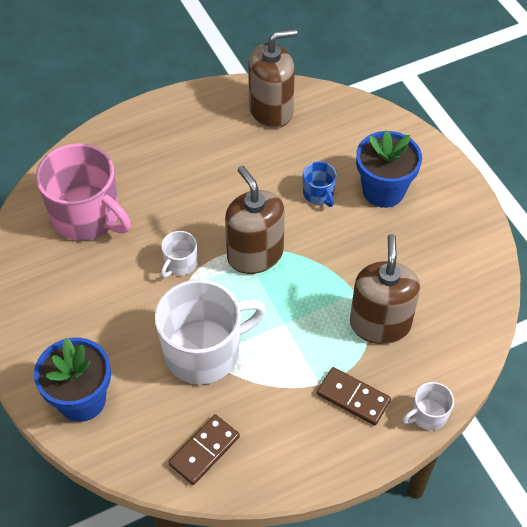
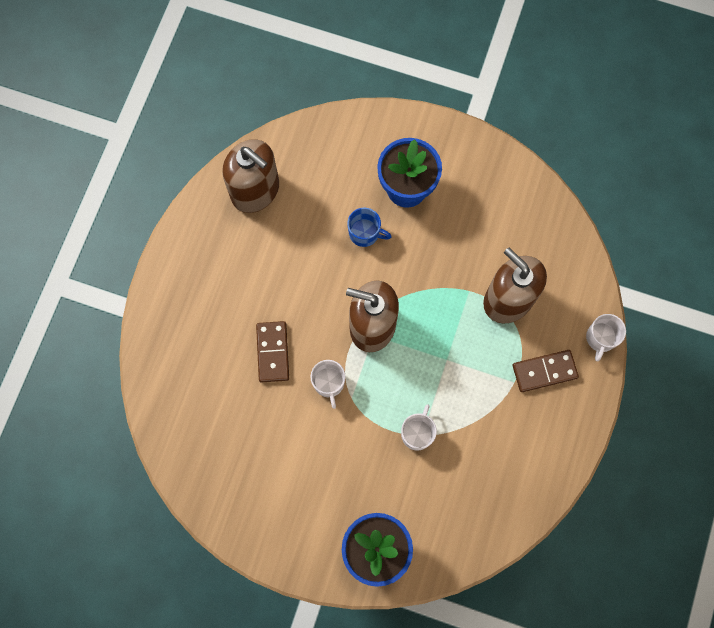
camera: 45 degrees left, 20 degrees up
(87, 216) = (219, 410): pink mug -> none
(204, 351) = (417, 433): white mug -> white mug, size x0.46
(204, 450) = (492, 502): brown domino -> brown domino (272, 352)
(271, 110) = (255, 190): brown soap dispenser -> brown soap dispenser turned 105 degrees clockwise

